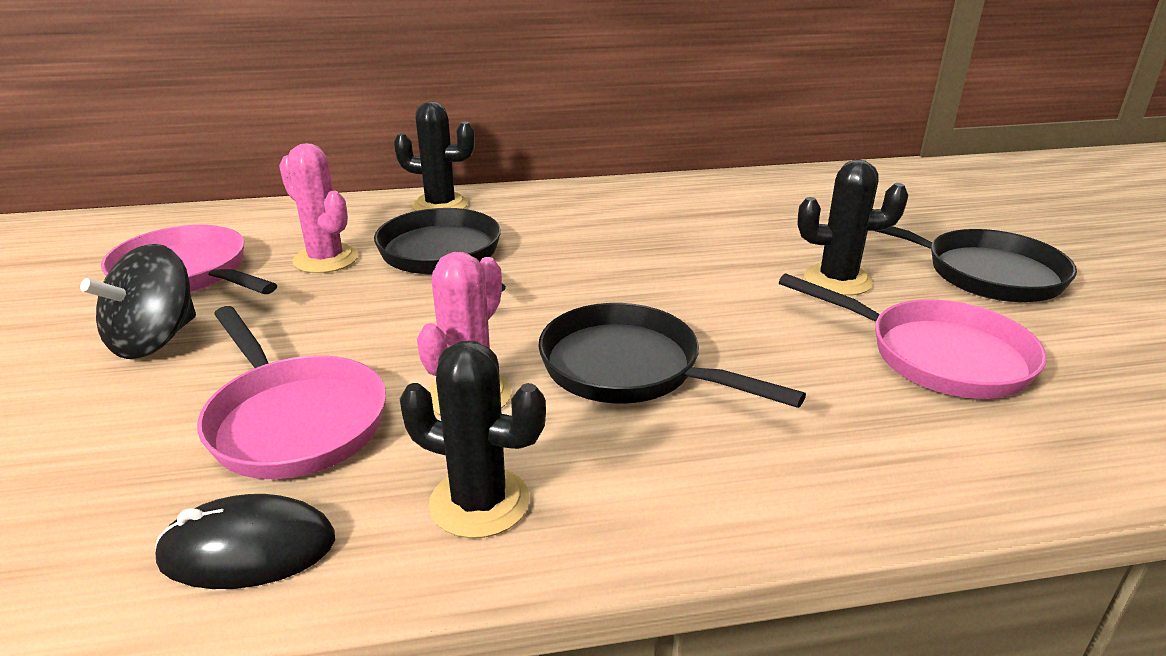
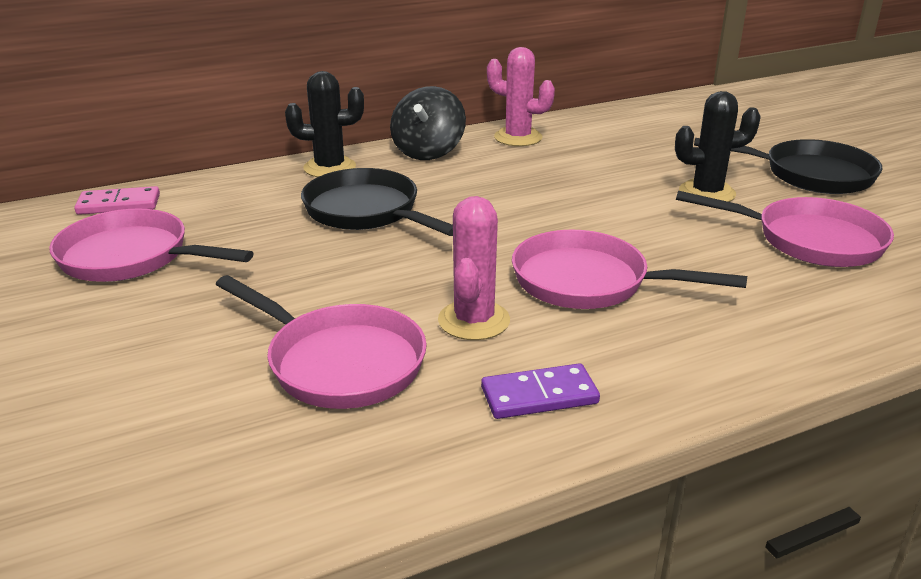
camera: 15 degrees left, 0 degrees up
(155, 340) = (152, 317): black spinning top -> black spinning top (428, 151)
(217, 220) = (119, 204): none -> pink domino
(248, 549) = (379, 460): black mouse -> none
(326, 259) = (259, 228): pink cactus -> pink cactus (518, 137)
(479, 502) = (539, 395): black cactus -> purple domino
(629, 369) = (588, 282): black pan -> pink pan

